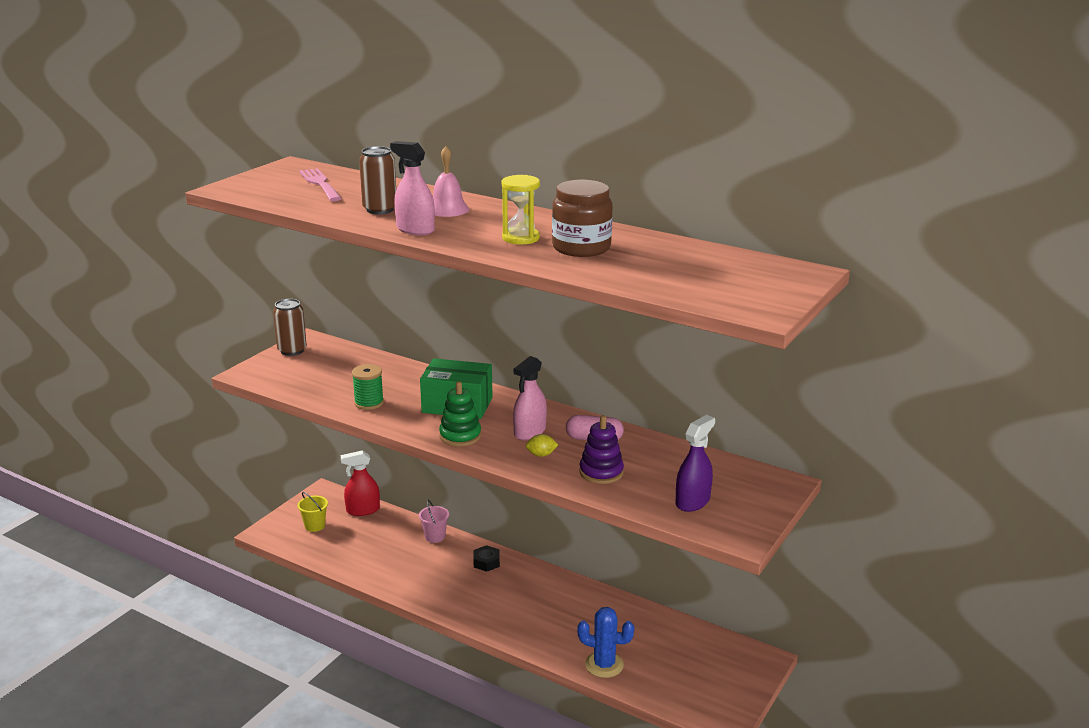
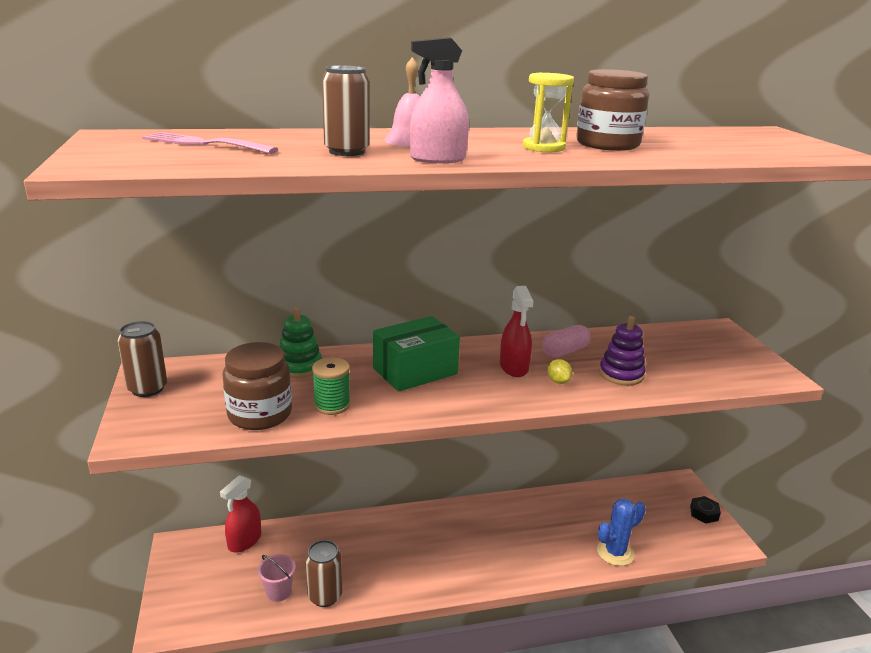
camera: 45 degrees left, 0 degrees up
(315, 526) = (215, 585): yellow bucket -> none
(323, 390) = (260, 414): none -> brown jar
(365, 568) = (325, 596): none -> brown can
(435, 536) = (346, 527): pink bucket -> pink bucket (278, 592)
(460, 436) = (470, 396): green stacking toy -> green stacking toy (299, 367)
(486, 562) = (420, 524): black nut -> black nut (704, 513)
(529, 432) = (514, 367): pink spray bottle -> red spray bottle
(541, 455) = (558, 381): yellow lemon -> yellow lemon turned 60 degrees counterclockwise
(692, 501) = (710, 366): purple spray bottle -> none

